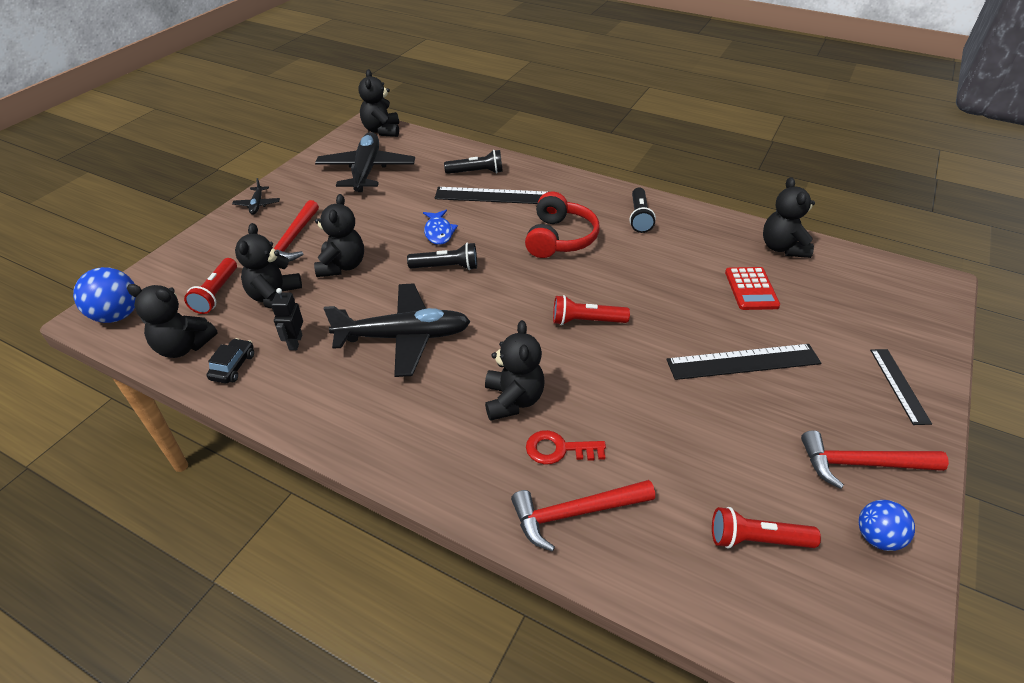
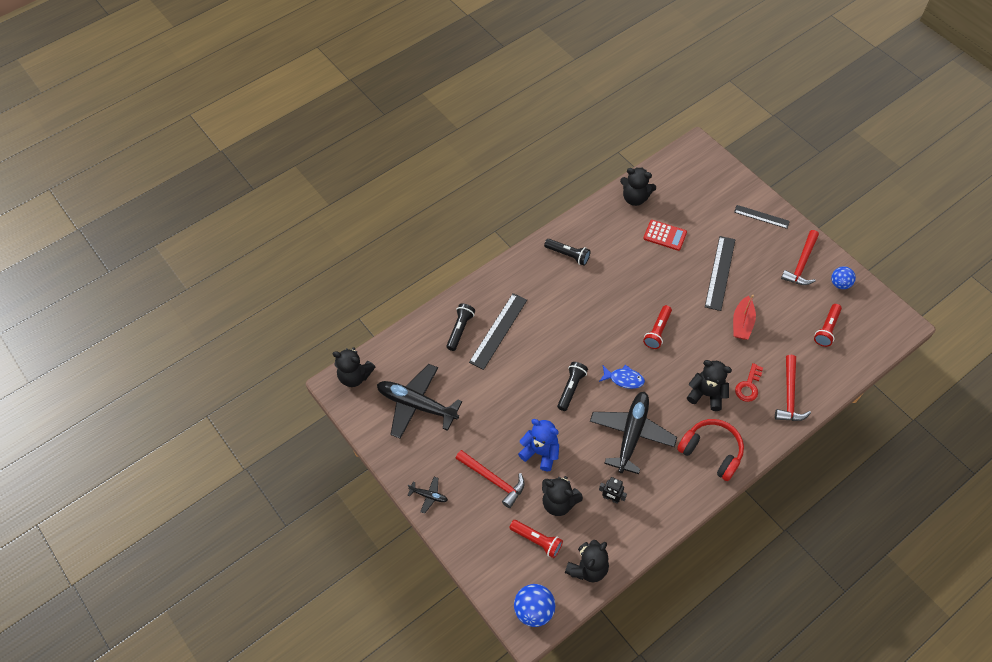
camera: 65 degrees left, 15 degrees up
(233, 366) = (619, 539): black car -> none
(342, 266) = (540, 452): black teddy bear -> blue teddy bear
(438, 232) = (528, 380): blue fish -> blue fish (624, 379)
(559, 238) = (570, 311): red headphones -> red headphones (711, 452)
(672, 411) = (742, 323): none -> red boat

